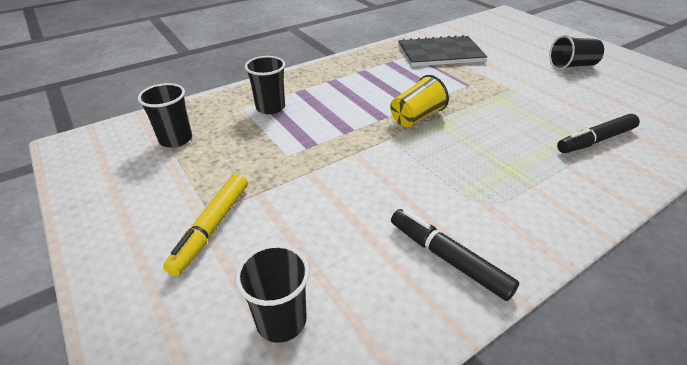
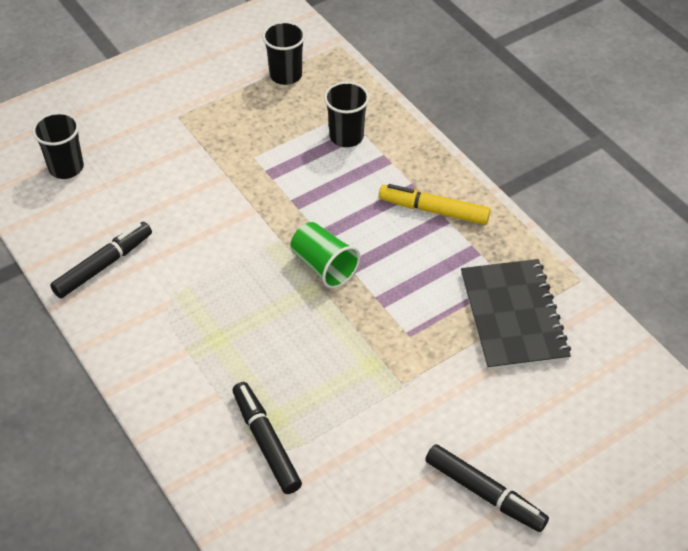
camera: 90 degrees right, 10 degrees up
(212, 228) = (160, 120): yellow marker -> yellow marker (433, 210)
(416, 117) = (323, 266): yellow cup -> green cup
(571, 66) = (484, 493): black cup -> black marker

